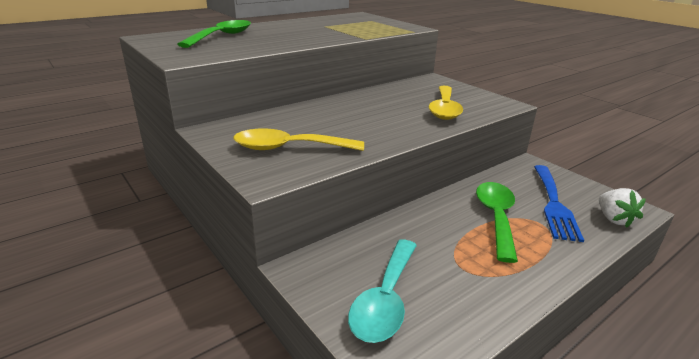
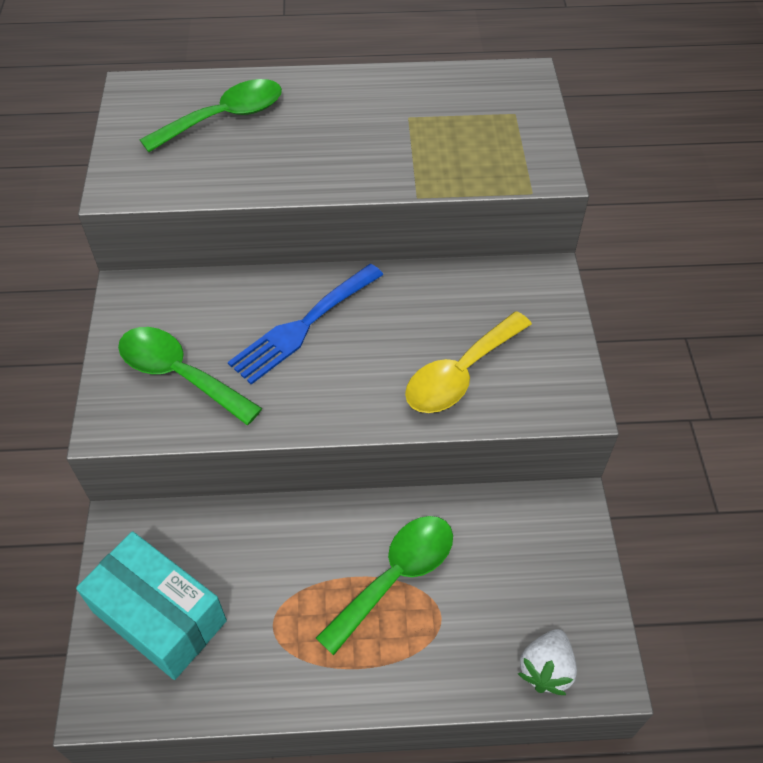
camera: 35 degrees right, 25 degrees up
(289, 148) = (179, 374): yellow spoon -> green spoon
(385, 300) = (159, 616): turquoise spoon -> turquoise box
(554, 204) = (500, 598): blue fork -> blue fork (303, 326)

